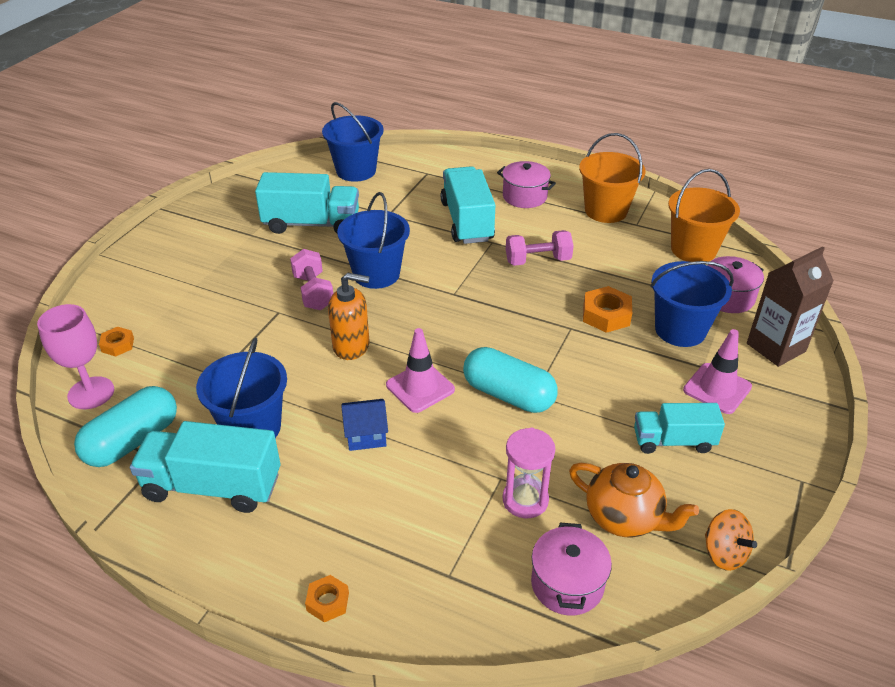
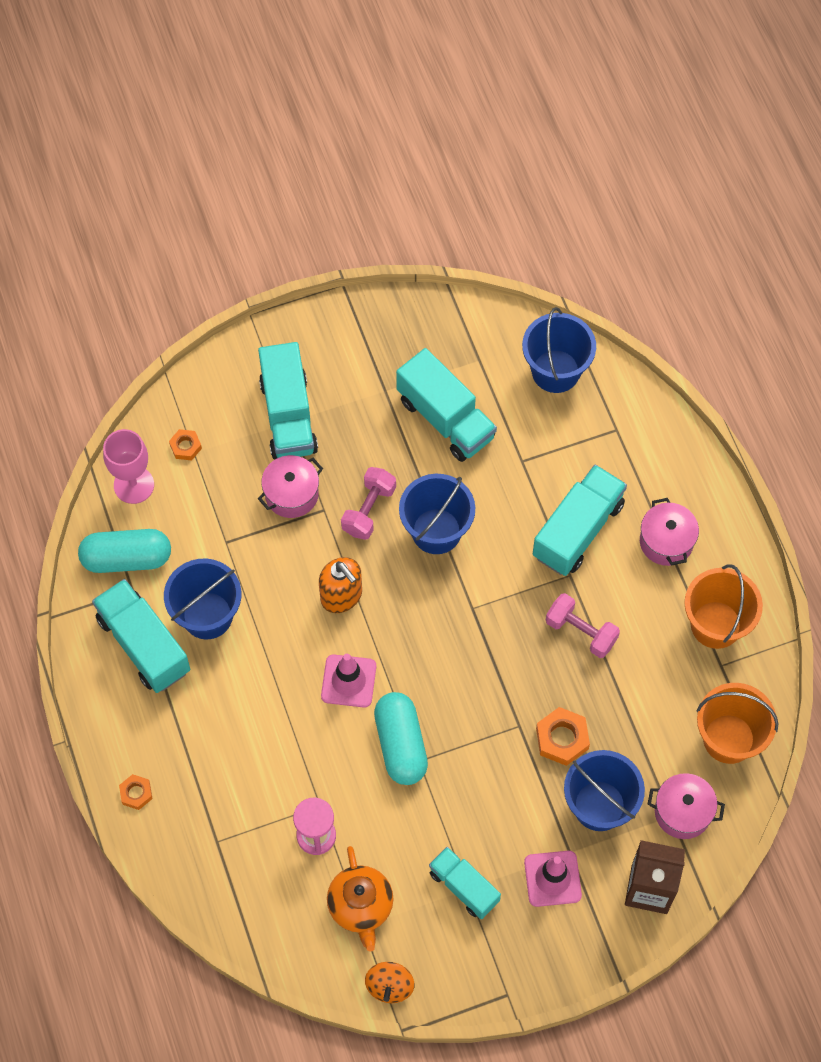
camera: 45 degrees right, 25 degrees up
(190, 283) = (288, 415): none -> turquoise truck
(366, 435) = (272, 690): blue house -> none
(567, 584) = (275, 912): pink pot -> pink pot (291, 494)

